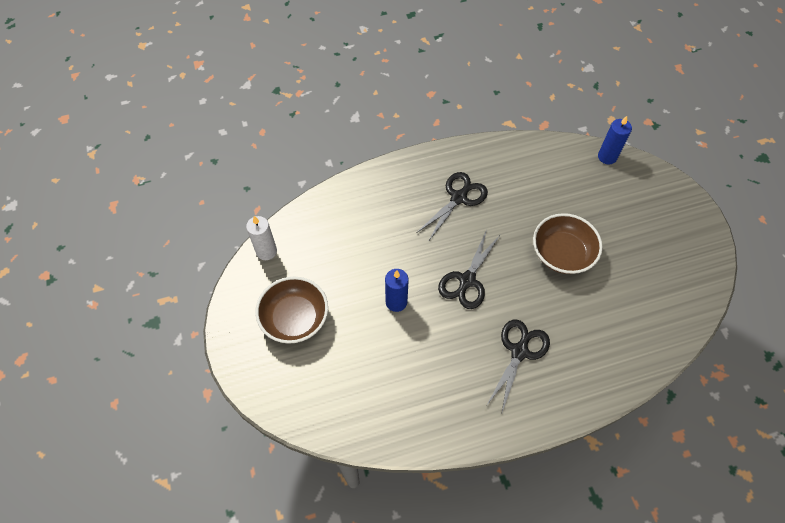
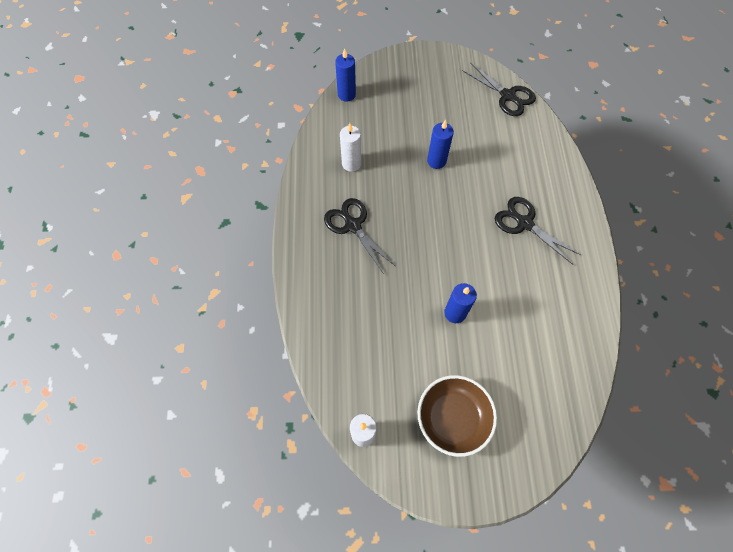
camera: 75 degrees left, 5 degrees up
(467, 281) = (446, 244): black scissors -> black scissors (508, 96)
(526, 180) = (351, 164): none -> white candle
(562, 253) = (436, 161): brown bowl -> blue candle

